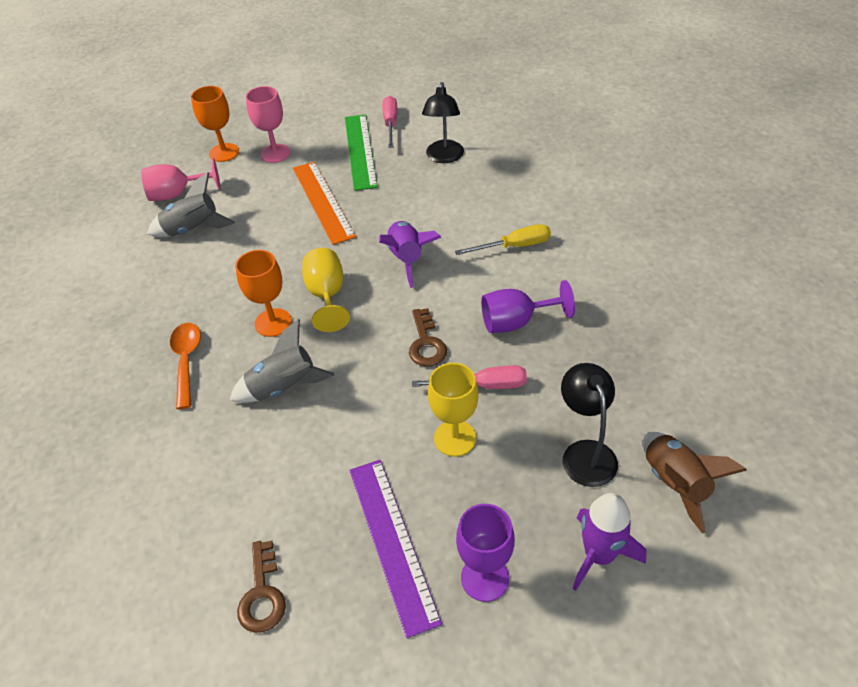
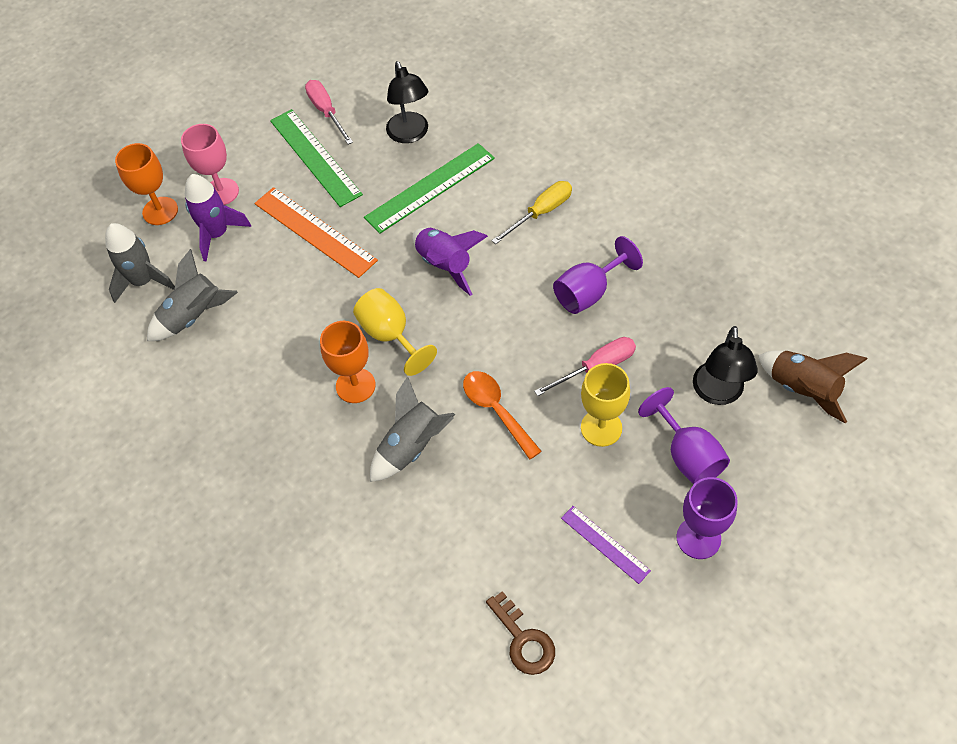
camera: 25 degrees left, 10 degrees up
(177, 194) = (143, 281): pink goblet -> grey rocket
(186, 361) = (295, 461): orange spoon -> orange spoon (496, 410)
(392, 542) = (604, 544): purple ruler -> purple ruler, size x0.56
(426, 343) = (519, 347): brown key -> none
(434, 199) = (430, 187): none -> green ruler
(521, 496) = (687, 455): none -> purple goblet
(585, 453) = (718, 393): black lamp -> black lamp turned 135 degrees counterclockwise
(599, 555) = (776, 477): purple rocket -> purple rocket (217, 234)

